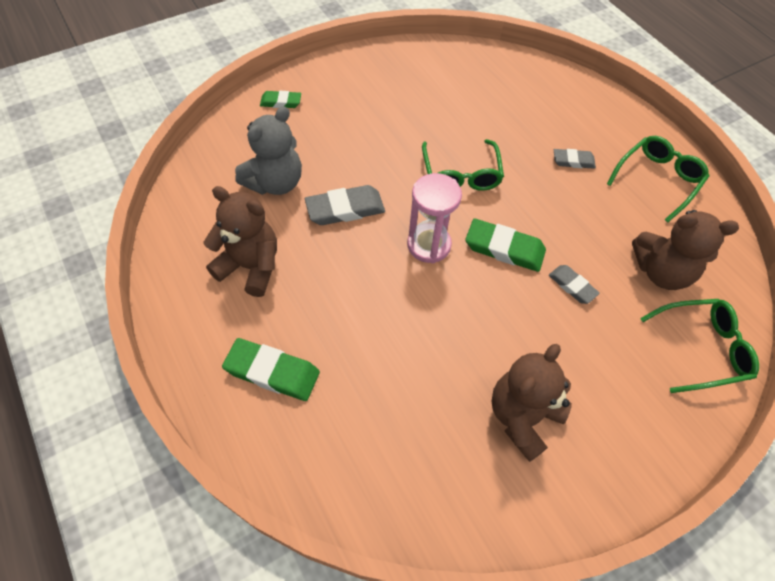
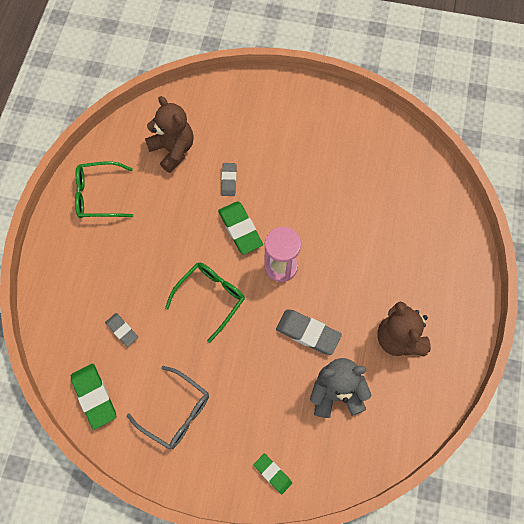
camera: 135 degrees left, 10 degrees up
(272, 372) = (431, 262): green eraser -> green eraser (94, 396)
(396, 89) = (175, 412): none -> grey glasses
(522, 417) = (325, 146): brown teddy bear -> none
(573, 161) = (130, 248): grey eraser -> grey eraser (122, 330)
(701, 349) = (205, 105): green glasses -> none

